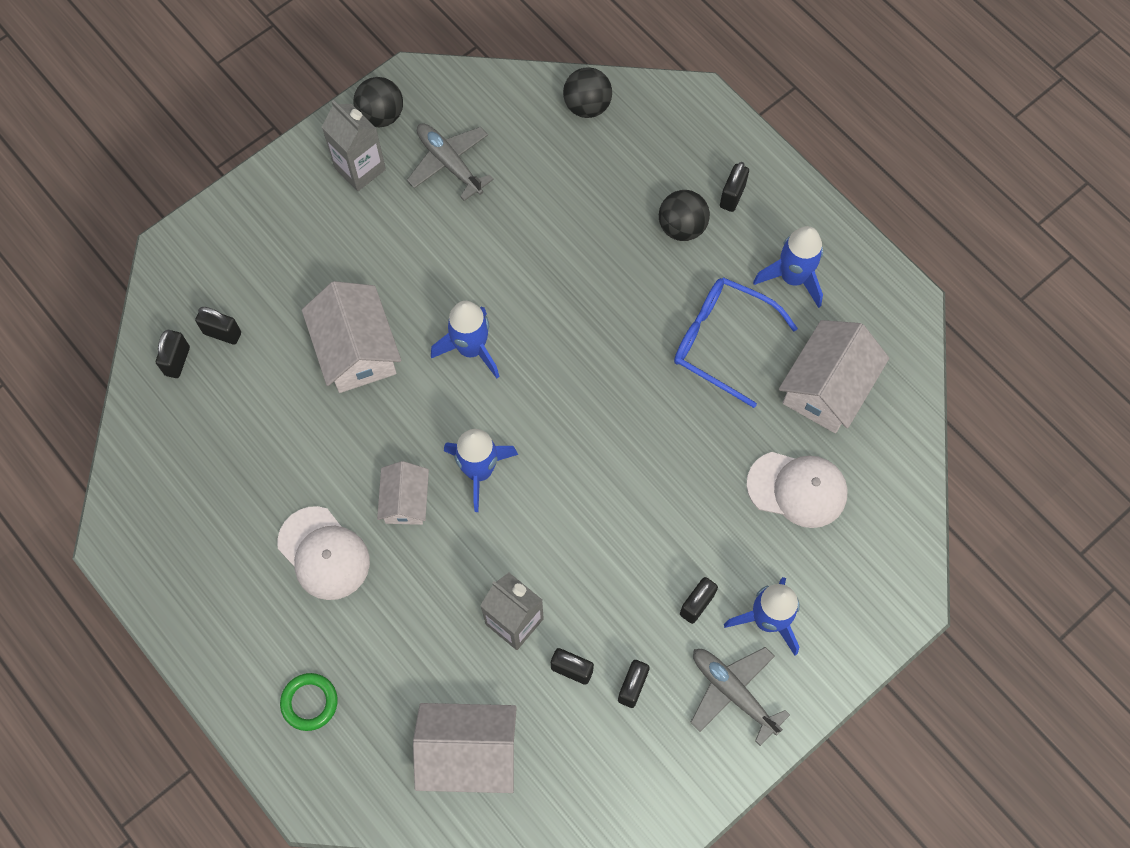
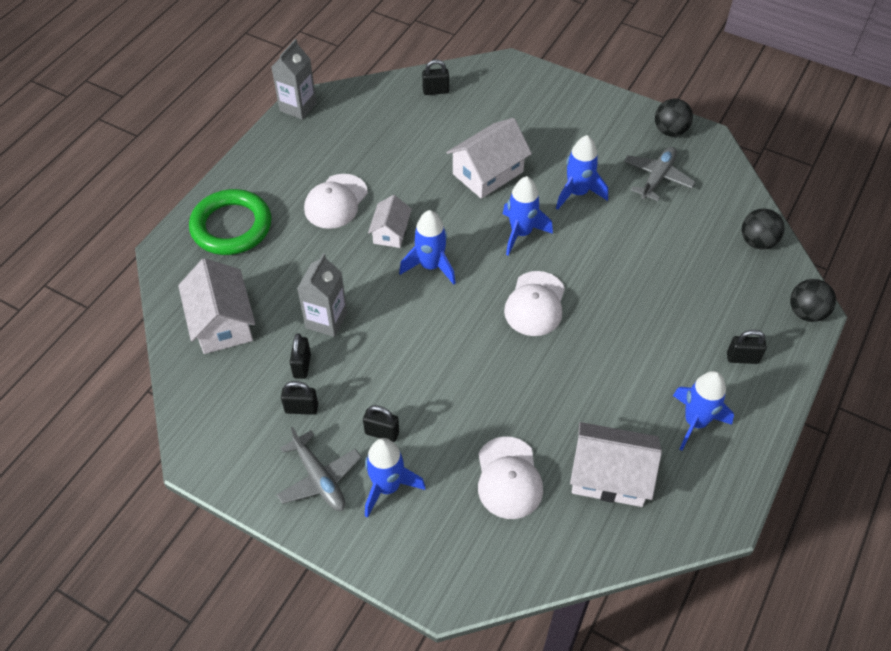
camera: 70 degrees right, 15 degrees down
(222, 333) = (465, 105): black padlock -> none
(309, 702) = (231, 226): green ring -> green ring, size x2.03
(360, 168) = (622, 133): grey carton -> grey carton (298, 107)
(405, 501) = (391, 232): white house -> white house turned 60 degrees counterclockwise
(435, 260) = (577, 193): none -> blue rocket
(582, 374) = (535, 304): none -> white cap
(682, 227) = (693, 332): black ball -> black ball (806, 312)
(722, 342) = (610, 387): blue glasses -> none
(733, 692) = (319, 478): grey plane -> grey plane turned 120 degrees clockwise

